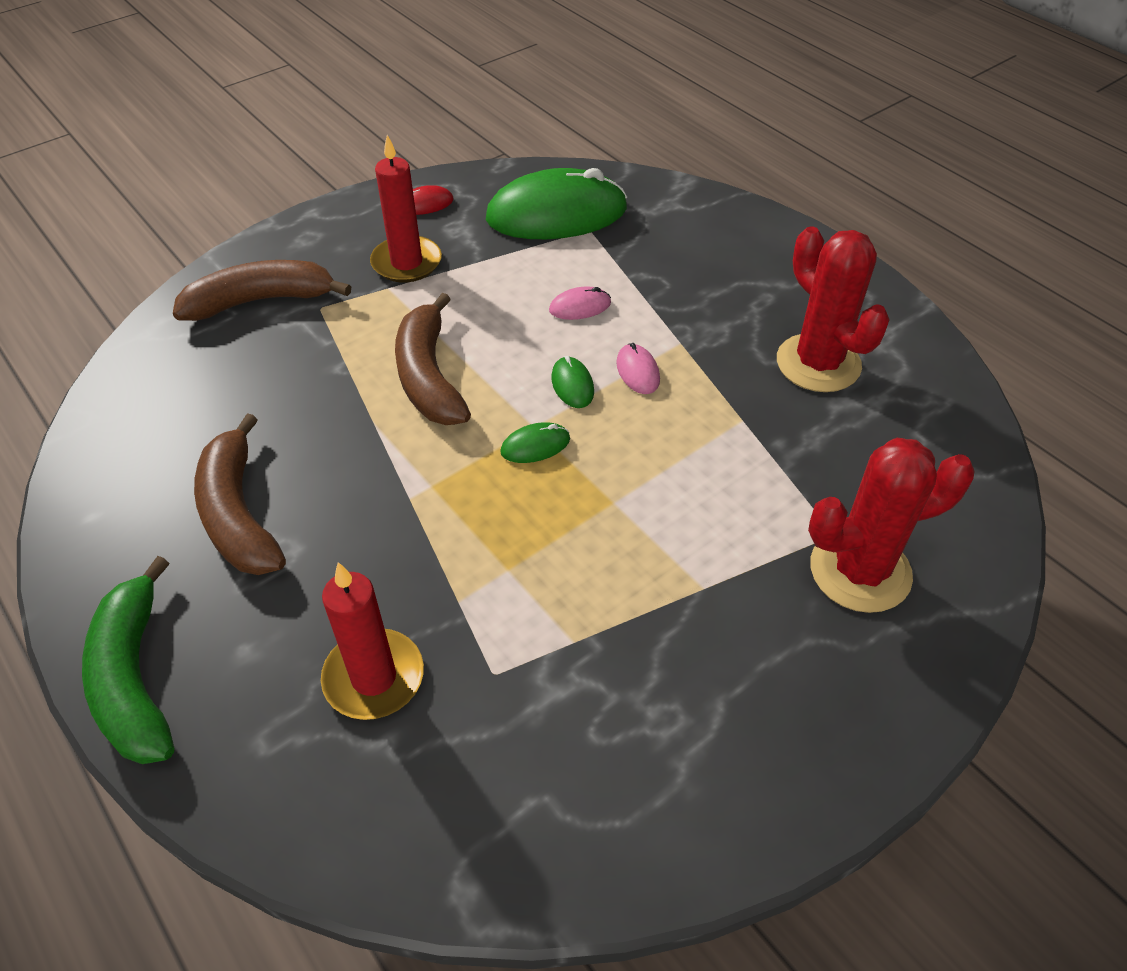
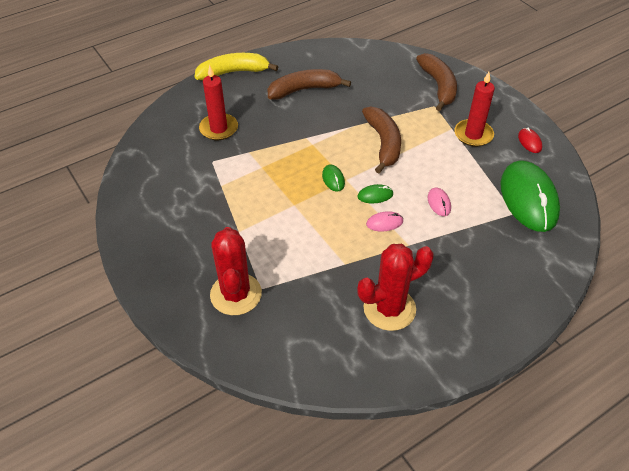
camera: 95 degrees right, 0 degrees up
(135, 678) = (233, 72): green banana -> yellow banana
(429, 376) = (383, 143): brown banana -> brown banana turned 90 degrees clockwise

